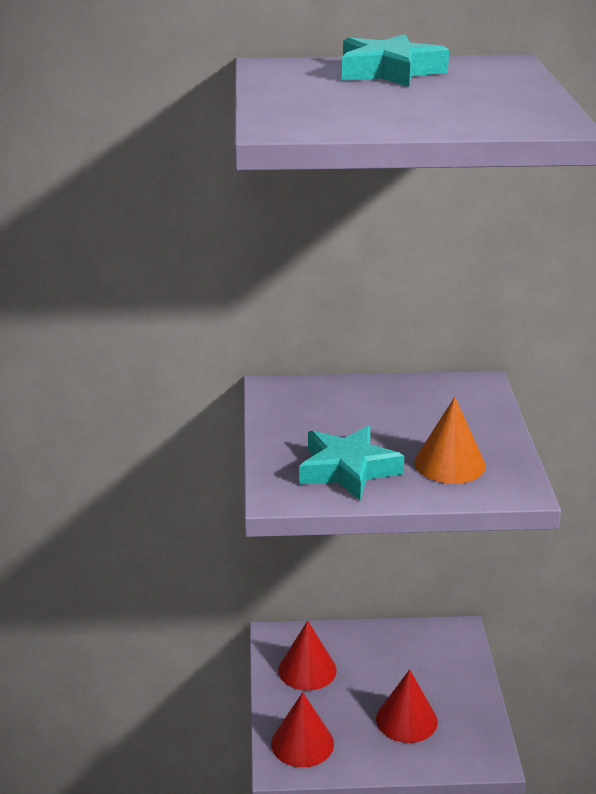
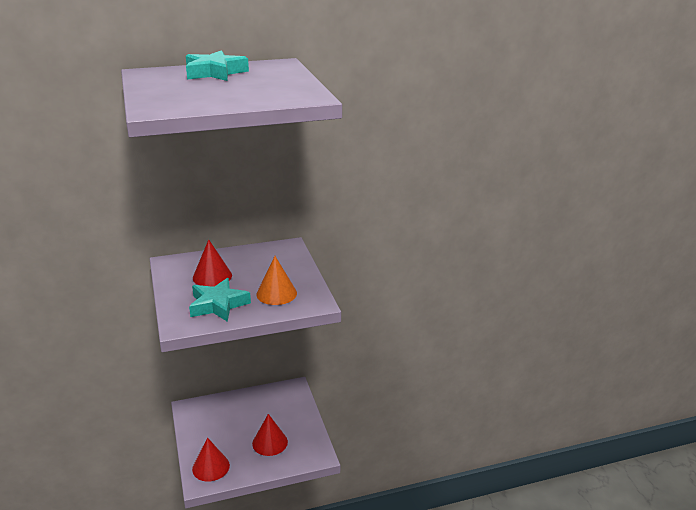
camera: 15 degrees left, 0 degrees up
(307, 670) = (209, 424): red cone -> red cone (212, 276)

